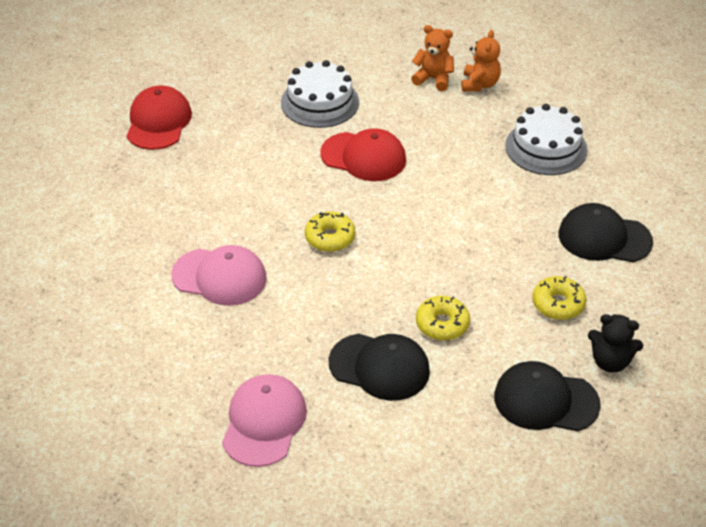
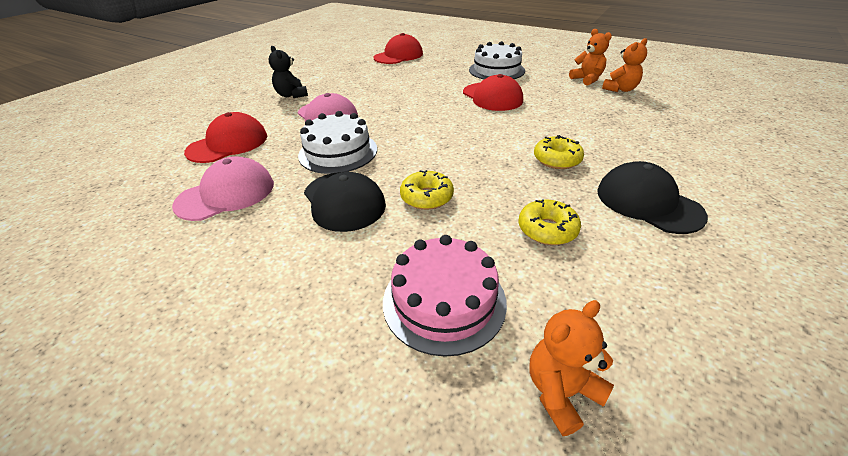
camera: 40 degrees right, 5 degrees down
(165, 372) = (228, 144): none -> red cap
(330, 238) = (417, 123): yellow donut -> yellow donut (557, 159)
(545, 400) = (444, 301): black cap -> pink cake
(546, 148) = (644, 132): white cake -> white cake (338, 152)
(610, 362) = (554, 305): black teddy bear -> black teddy bear (292, 95)
(653, 411) = (561, 391): none -> orange teddy bear

